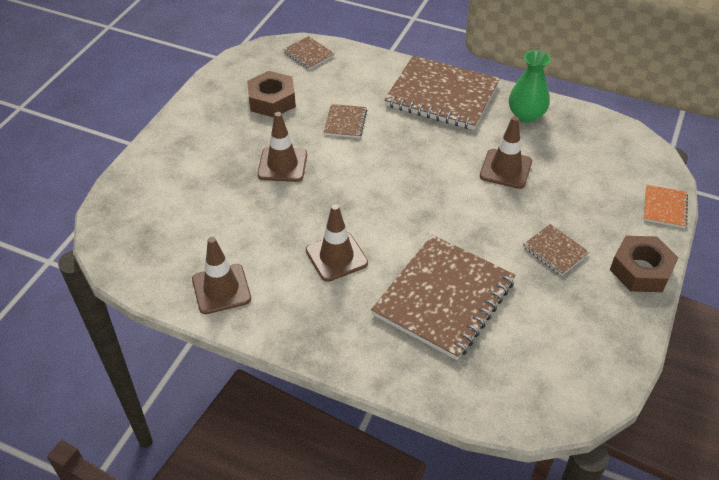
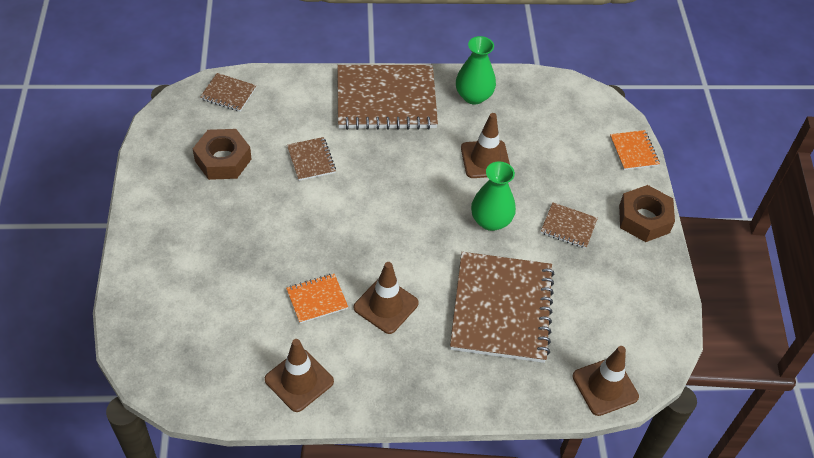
camera: 30 degrees left, 5 degrees up
(279, 230) = (317, 299): none -> orange notebook
(282, 165) = (277, 228): brown traffic cone -> brown traffic cone (605, 386)
(479, 221) = (491, 221): none -> green vase

